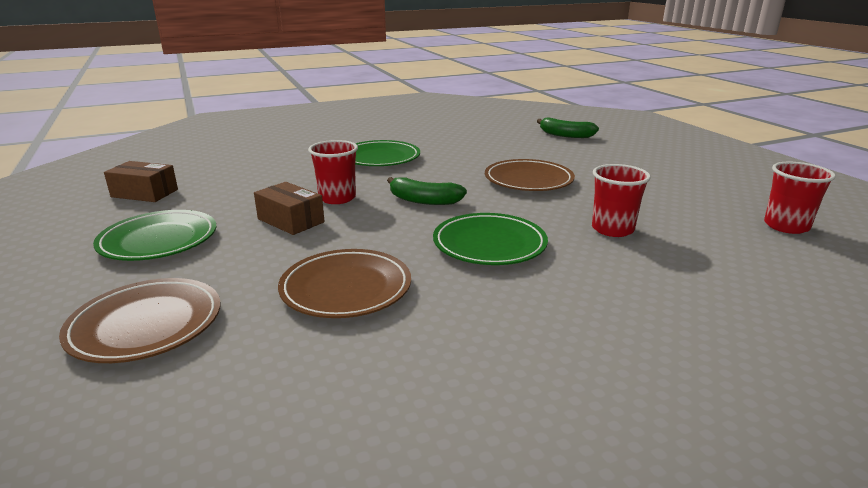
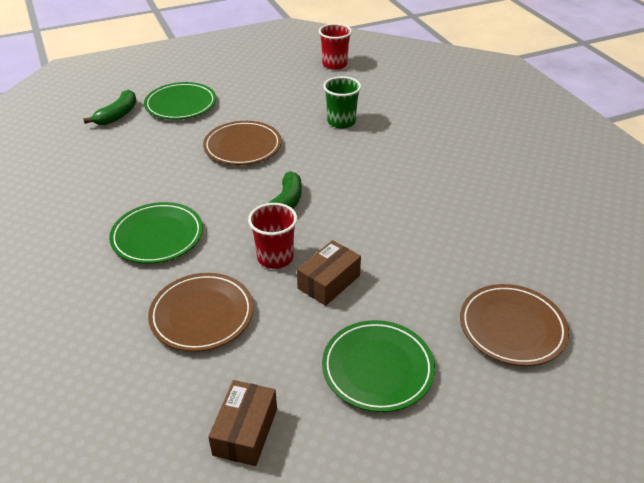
camera: 90 degrees left, 15 degrees up
(346, 288) = (442, 236): brown plate -> brown plate (202, 315)
(489, 244) = (368, 173): green plate -> green plate (181, 105)
(612, 229) = (341, 122): red cup -> green cup

